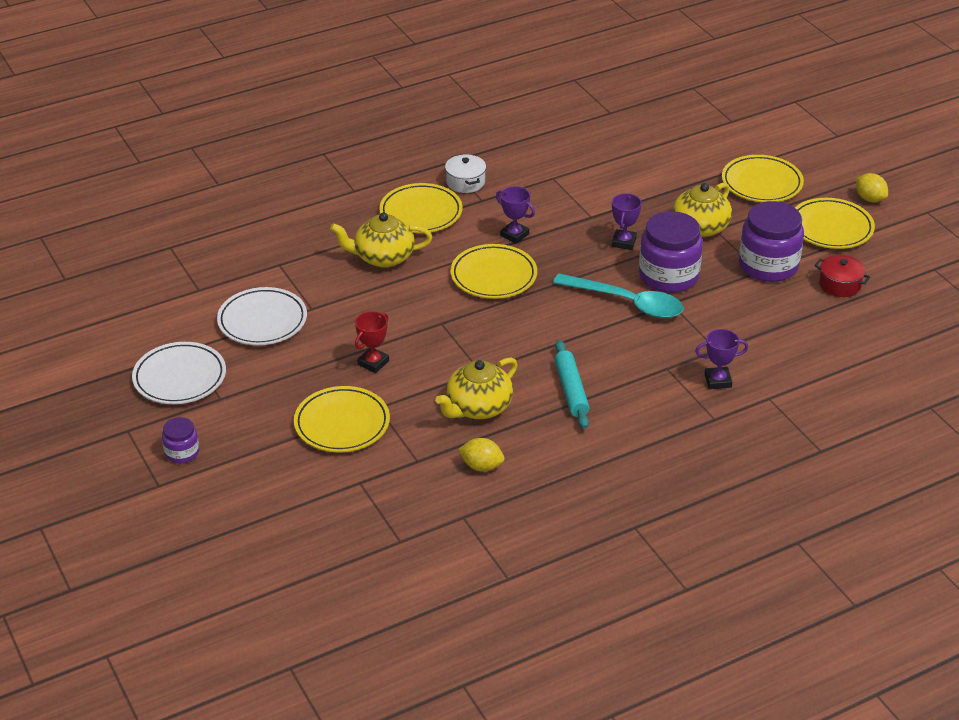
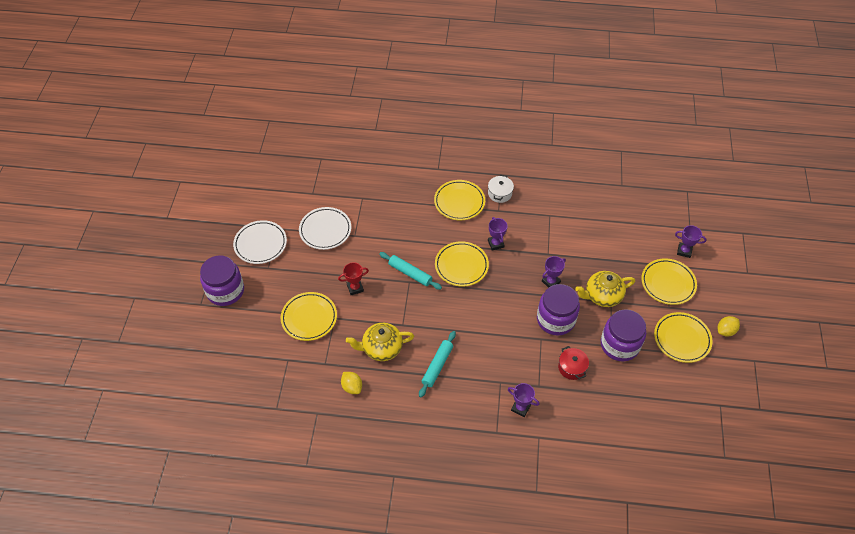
camera: 35 degrees right, 15 degrees up
(182, 452) = (225, 291): purple jar -> purple jar, size x1.97
(383, 257) = (416, 221): yellow teapot -> none
(433, 314) = (410, 273): none -> turquoise rolling pin
(627, 303) = (517, 324): turquoise spoon -> none
(748, 145) = (684, 251): none -> purple trophy
(839, 285) = (650, 383): red pot -> red pot (572, 367)
(869, 199) = (725, 331): yellow lemon -> yellow lemon turned 60 degrees clockwise

